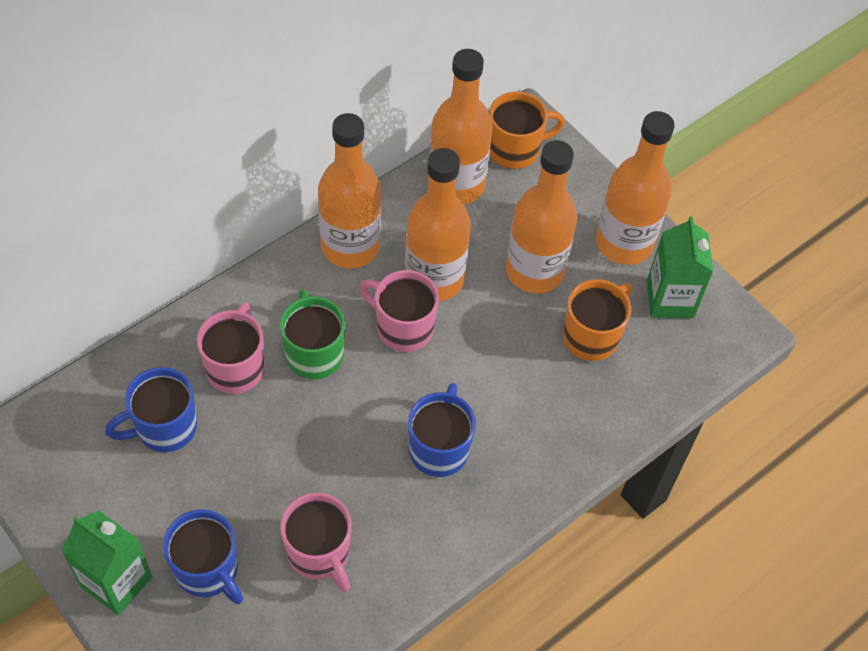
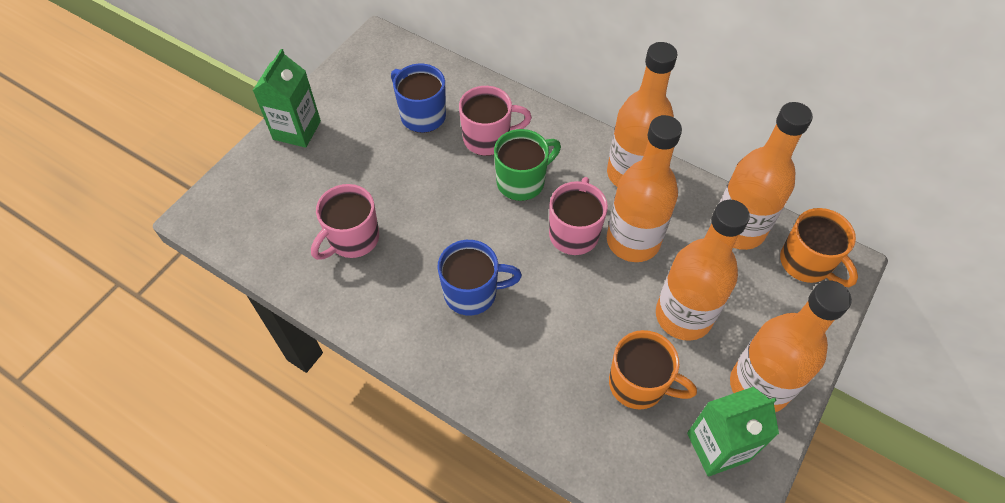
camera: 75 degrees right, 0 degrees up
(208, 570) = (319, 176): blue mug -> none

